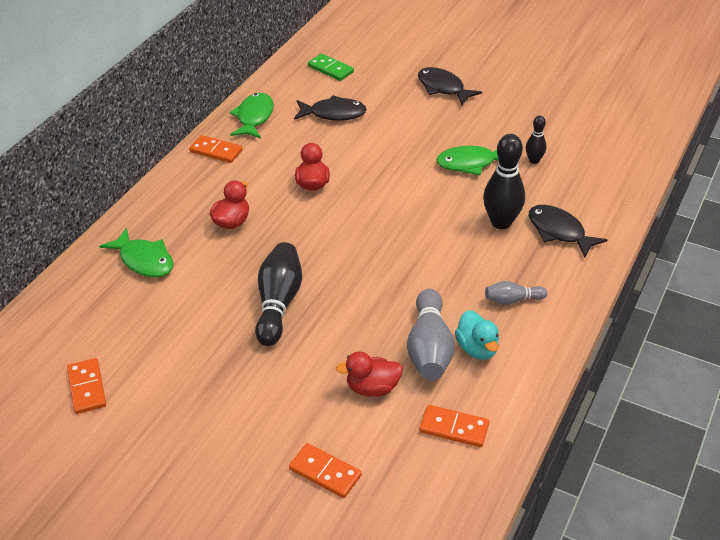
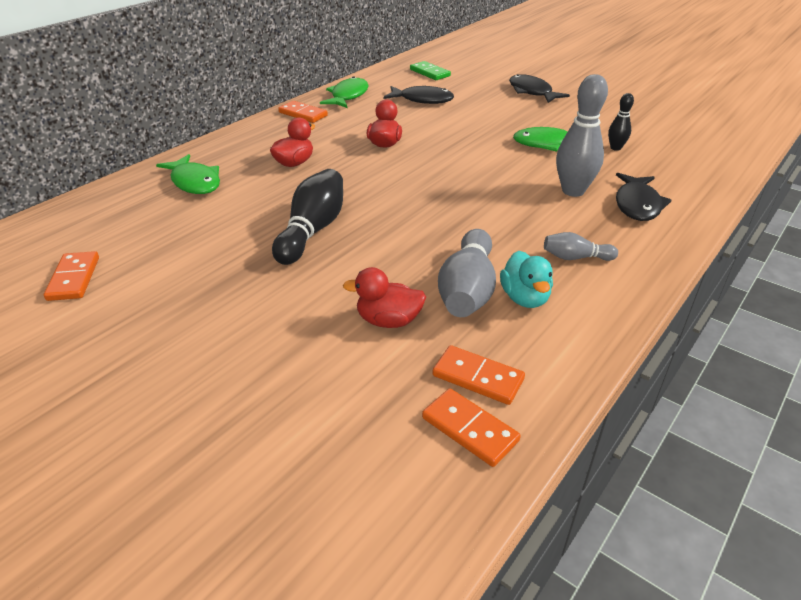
camera: 10 degrees right, 5 degrees down
(325, 472) = (298, 404): orange domino -> orange domino (469, 429)
(501, 222) = (573, 191): black bowling pin -> grey bowling pin
(559, 231) = (637, 205): black fish -> black fish turned 135 degrees counterclockwise

